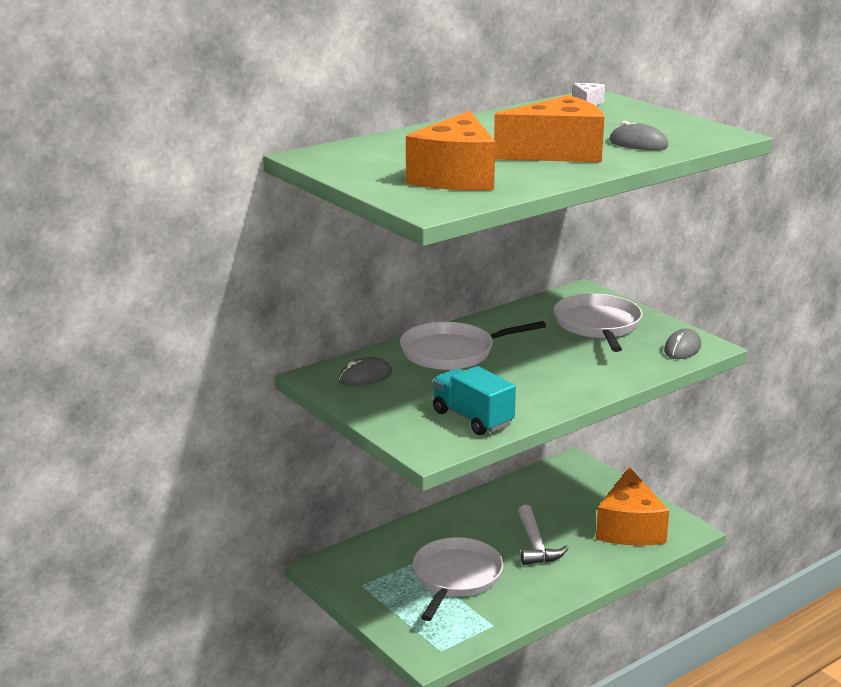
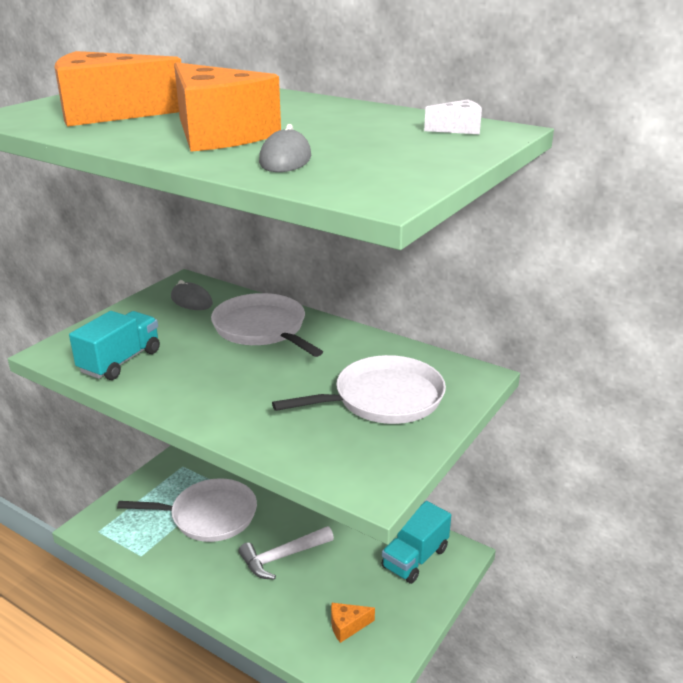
camera: 70 degrees right, 5 degrees up
(569, 482) = (415, 558): none -> turquoise truck
(629, 528) = (347, 626): orange cheese -> orange cheese, size x0.43
(682, 348) = (354, 468): grey mouse -> none

